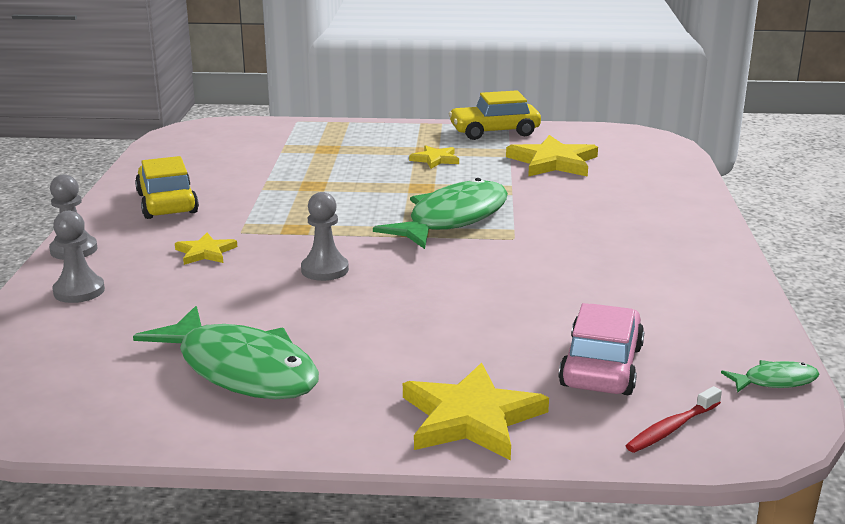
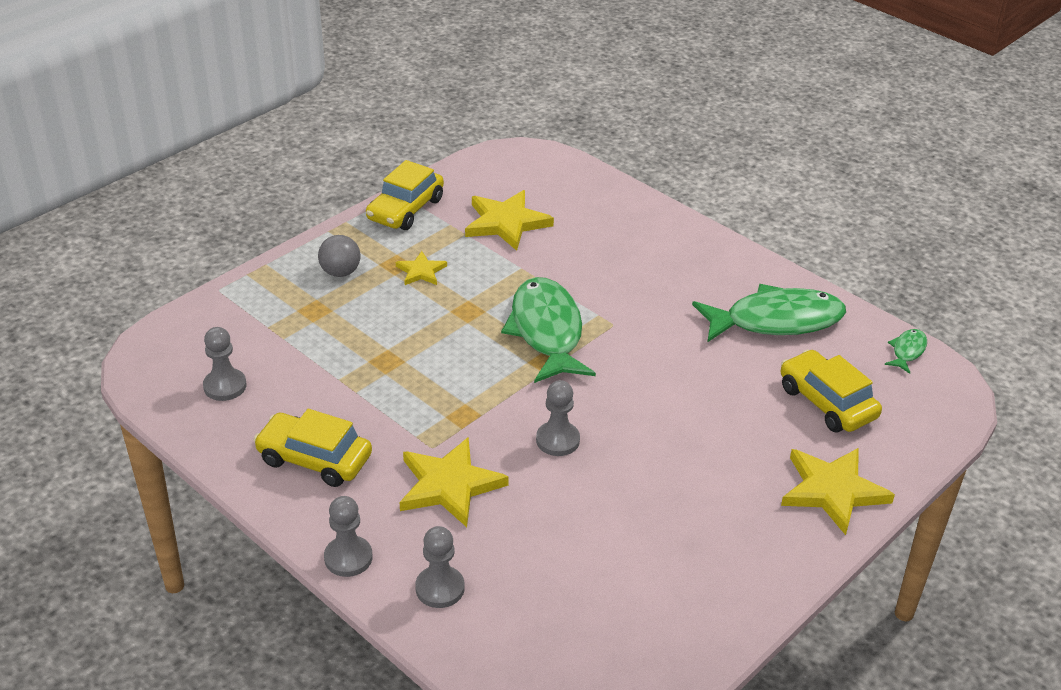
camera: 50 degrees left, 15 degrees up
(202, 155) = (225, 386): none -> grey pawn
(205, 252) = (449, 485): yellow star -> yellow star, size x1.82
(241, 370) = (669, 560): green fish -> green fish (776, 321)
(383, 140) = (340, 272): none -> grey ball
(601, 366) = (827, 402): pink car -> yellow car
(671, 428) = (917, 422): red toothbrush -> none

